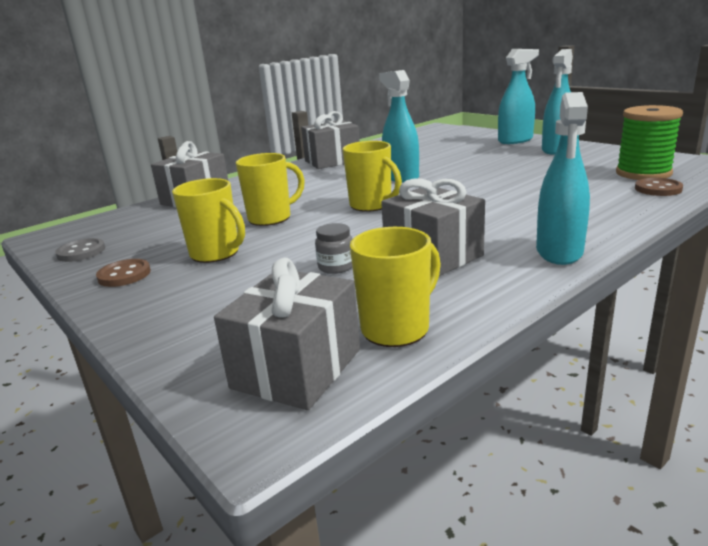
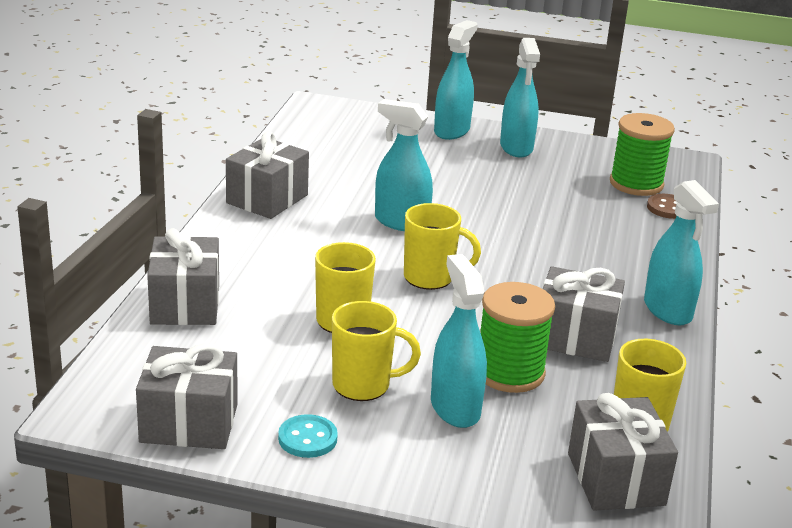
camera: 40 degrees left, 5 degrees up
(81, 252) = (189, 423): grey button -> grey gift
(124, 275) = (307, 438): brown button -> turquoise button
(253, 280) = (455, 408): none -> turquoise spray bottle
(336, 267) = (509, 372): grey jar -> green spool

